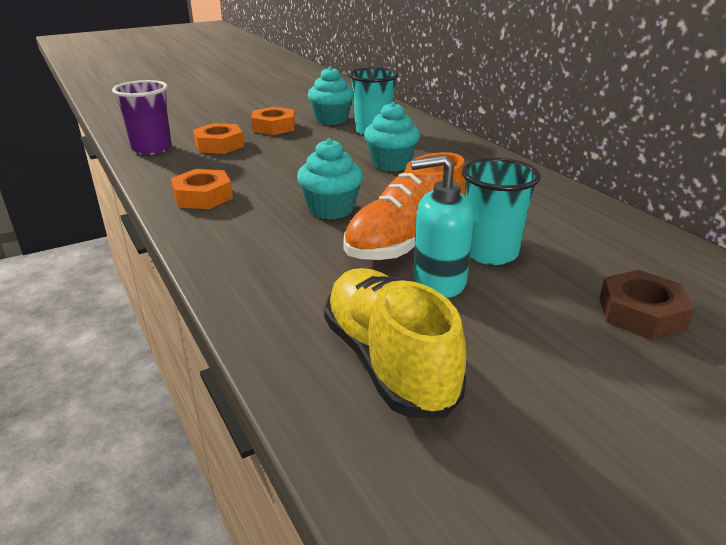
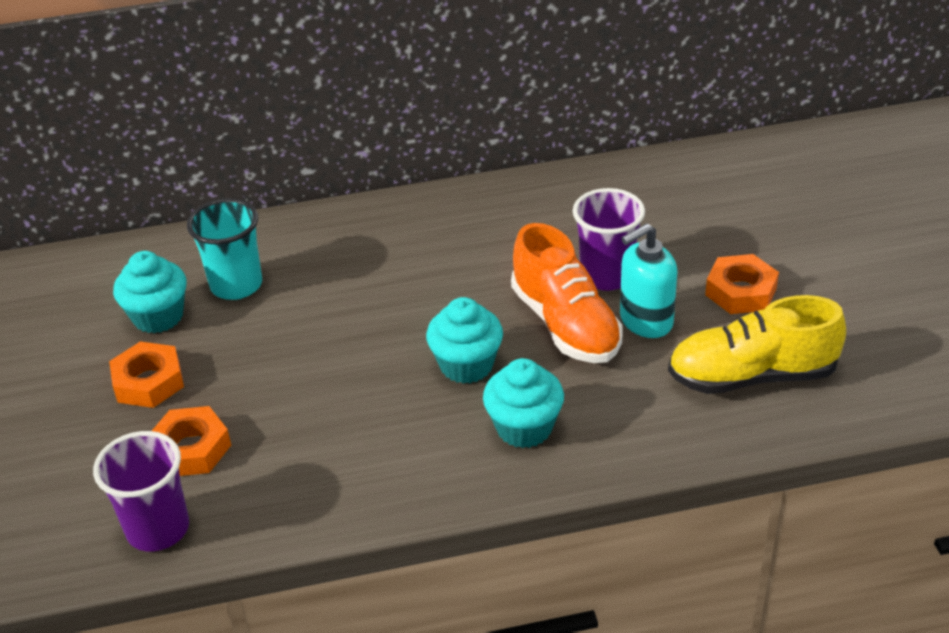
camera: 70 degrees left, 10 degrees up
(203, 196) = (376, 474): orange nut -> orange nut (741, 291)
(391, 164) = (362, 293): turquoise cupcake -> turquoise cupcake (524, 428)
(438, 282) = (645, 321): turquoise soap dispenser -> turquoise soap dispenser turned 45 degrees clockwise
(490, 253) = (606, 276): turquoise cup -> purple cup
(641, 313) = (724, 227): brown nut -> none

